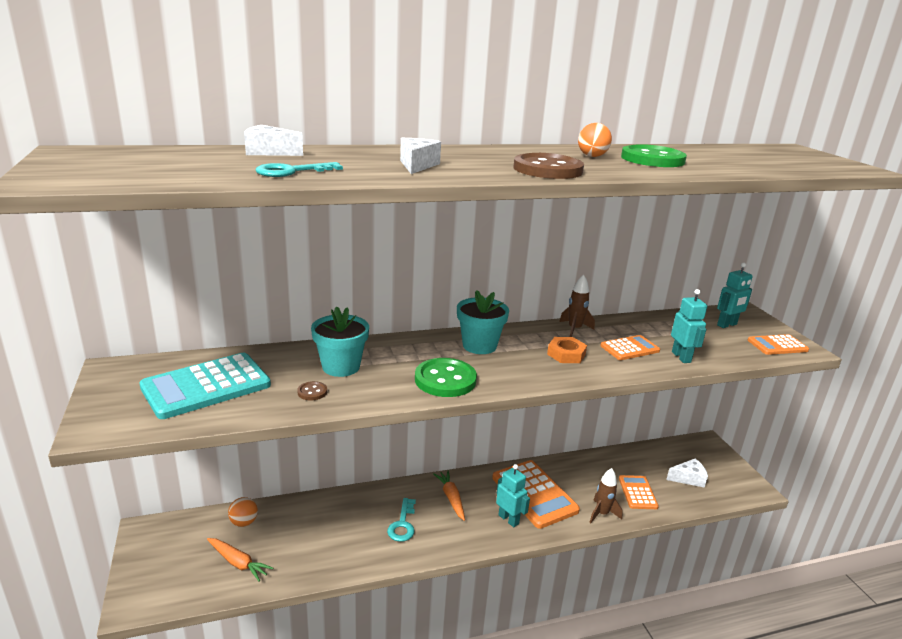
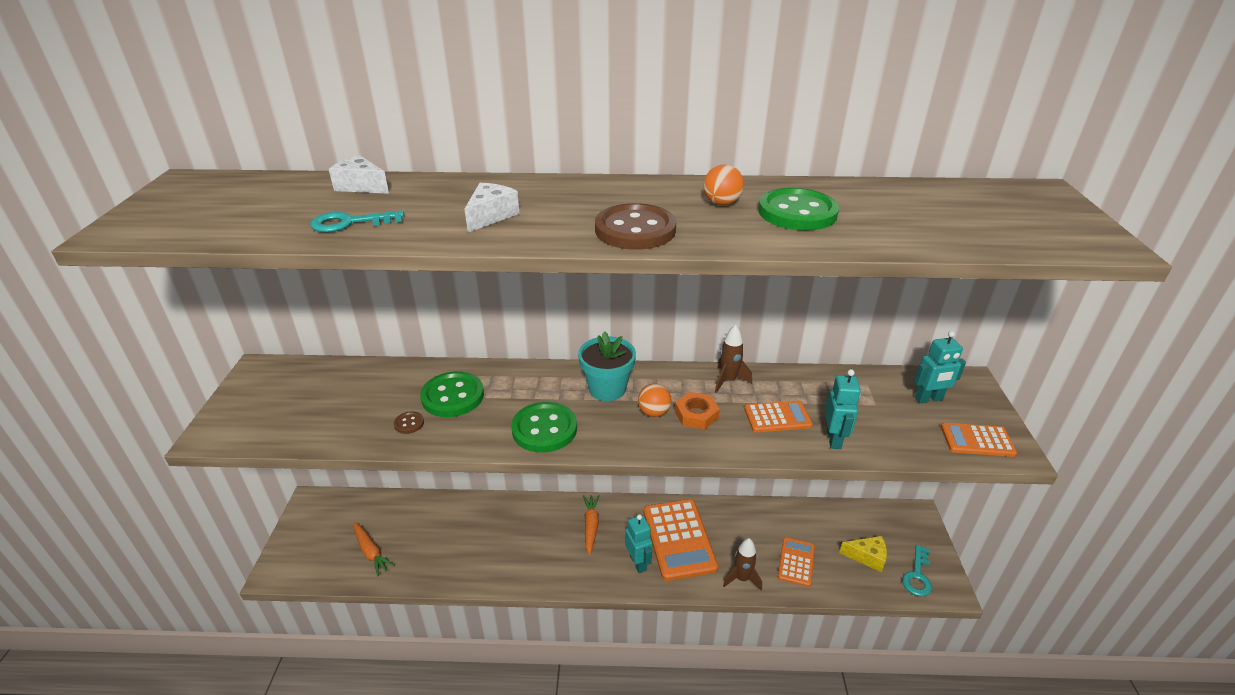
camera: 20 degrees right, 10 degrees up
(206, 386) = (322, 401): turquoise calculator -> none
(244, 522) = (392, 511): orange ball -> orange ball (654, 412)
(341, 367) = (453, 396): turquoise flower pot -> green button
(402, 524) = (531, 545): turquoise key -> turquoise key (917, 575)
(688, 478) = (867, 557): white cheese -> yellow cheese

